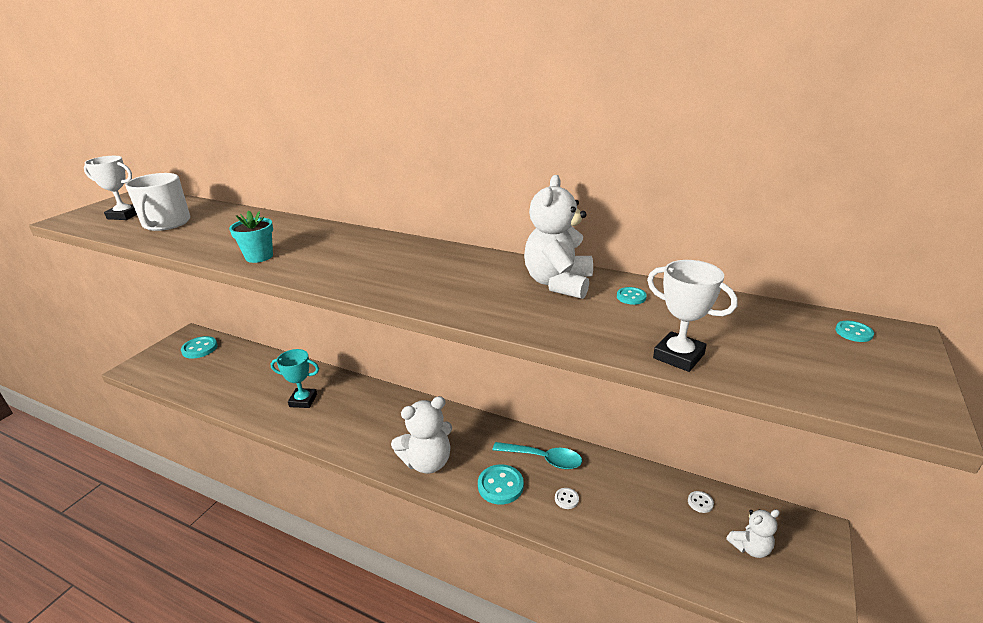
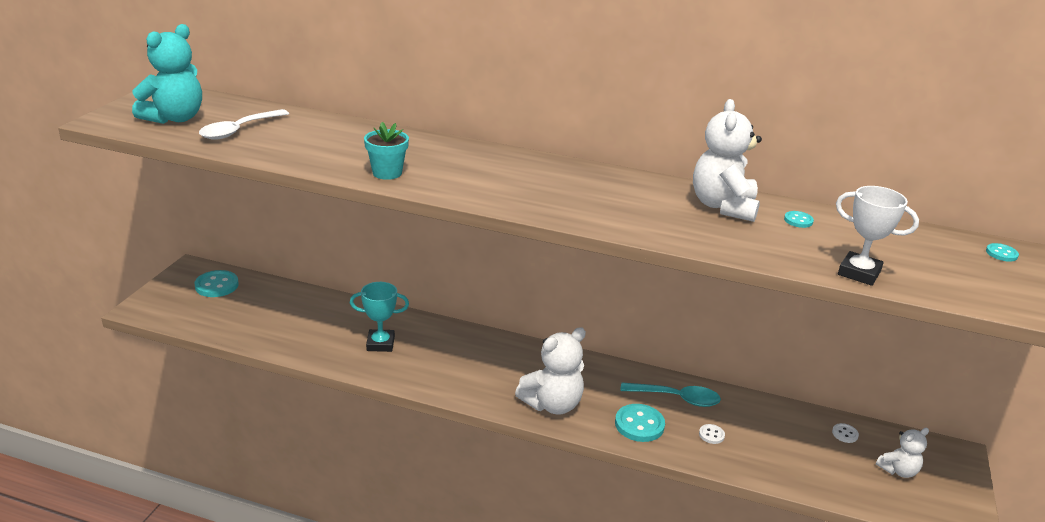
camera: 10 degrees left, 0 degrees up
(124, 215) = (175, 118): white trophy -> turquoise teddy bear
(166, 224) = (239, 130): white mug -> white spoon

